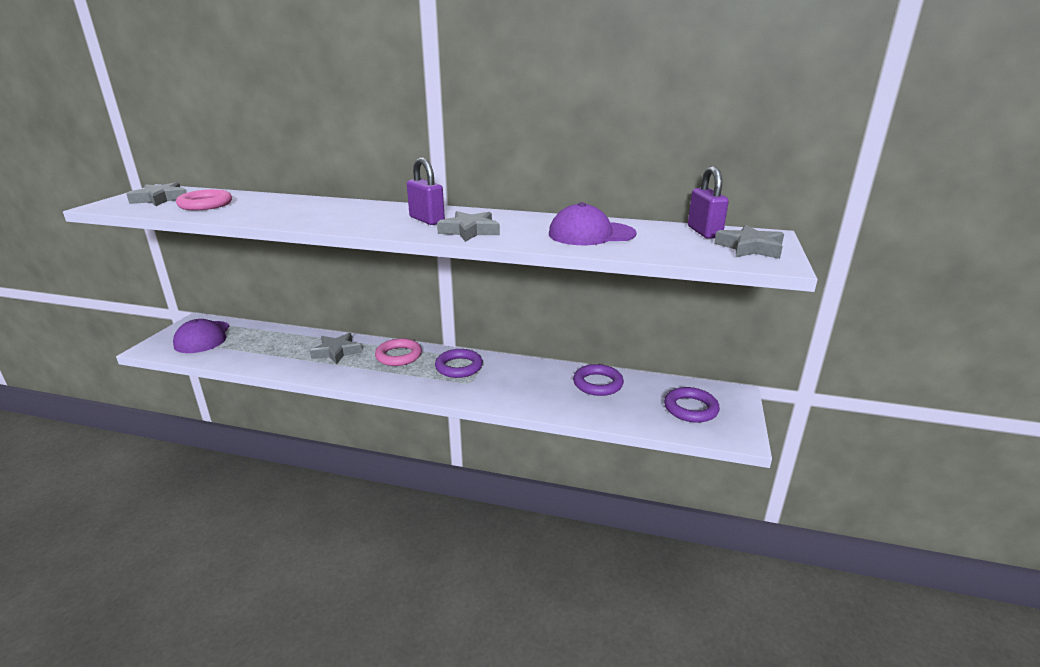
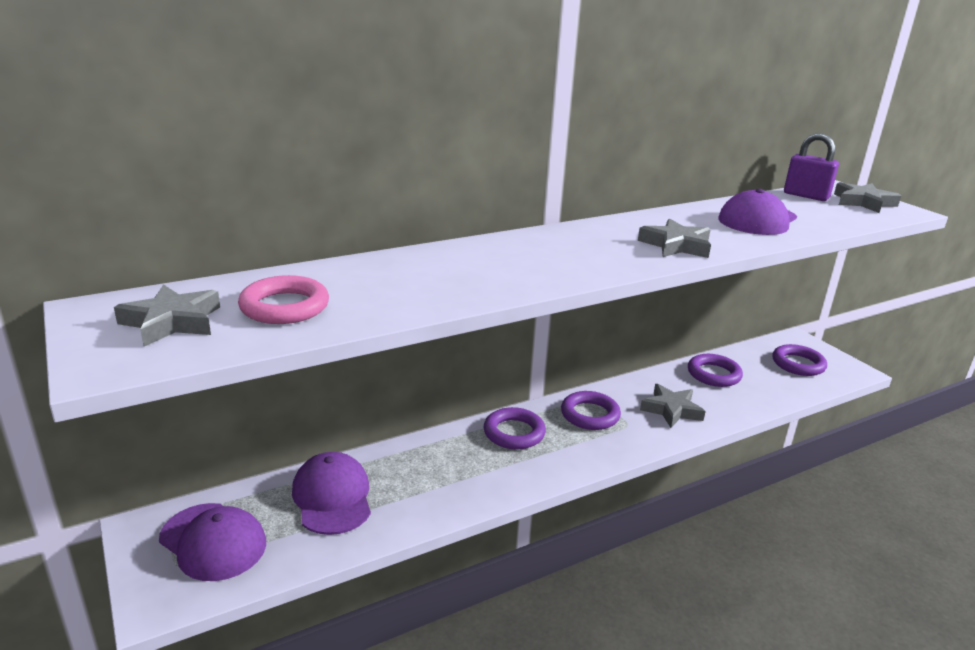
camera: 45 degrees left, 0 degrees up
(269, 343) = (332, 497): none -> purple cap
(337, 352) = (440, 463): grey star -> grey star (671, 410)
(399, 356) = (514, 433): pink ring -> purple ring
(426, 220) = (604, 245): purple padlock -> none

